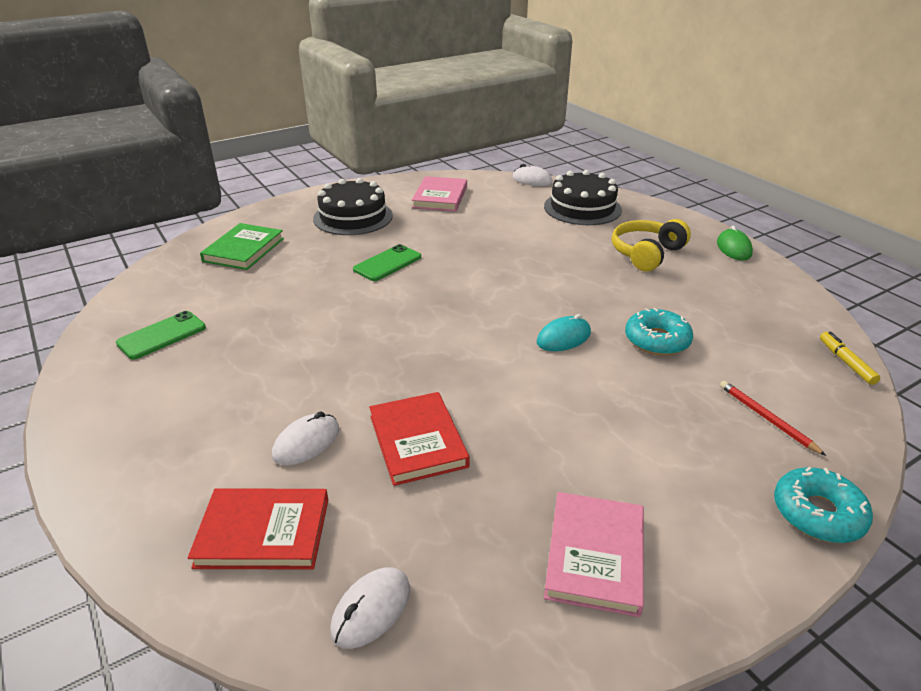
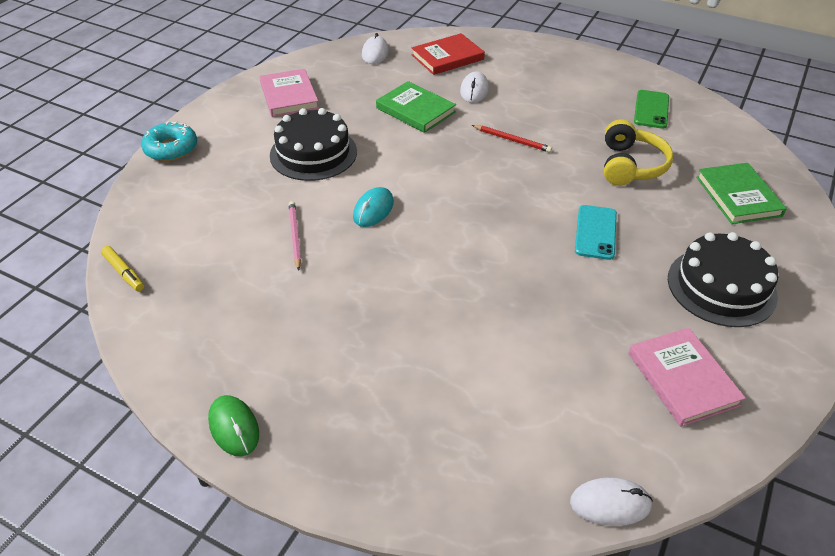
camera: 150 degrees right, 10 degrees up
(387, 263) = (595, 232): green phone -> turquoise phone
(417, 441) = (415, 110): red book -> green book
(582, 208) = (477, 444): black cake -> black cake (313, 153)
(646, 254) = (344, 364): yellow headphones -> yellow headphones (630, 165)
(657, 340) = (295, 236): turquoise donut -> pink pencil
(766, 418) = (199, 196): red pencil -> red pencil (512, 140)

